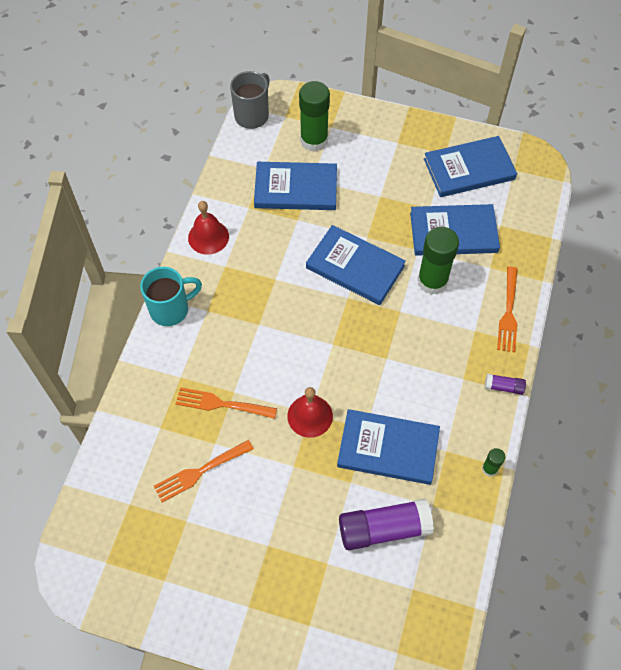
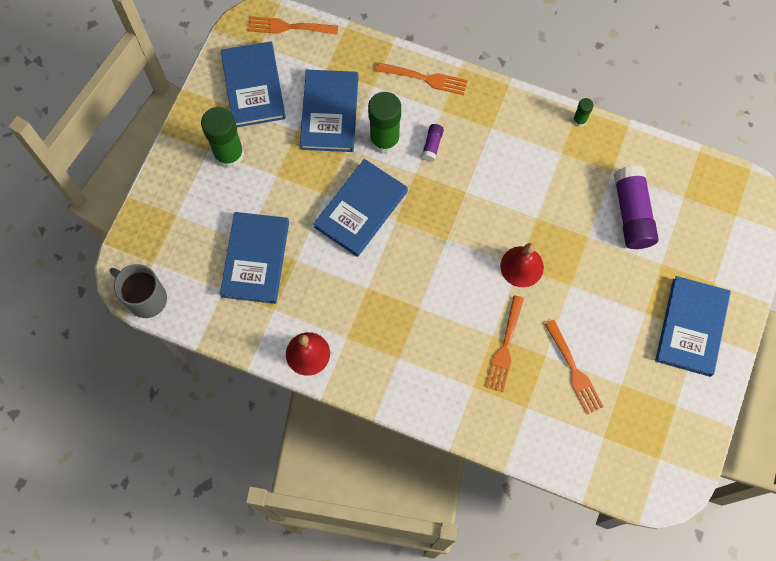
camera: 85 degrees left, 10 degrees up
(171, 309) = (394, 395): turquoise mug -> none
(314, 140) = (192, 235): green glue stick -> green glue stick (229, 154)
(388, 448) = (557, 201): blue book -> blue book (691, 327)
(503, 387) = (502, 96): purple glue stick -> purple glue stick (432, 145)
(539, 190) = (289, 27): none -> orange fork

